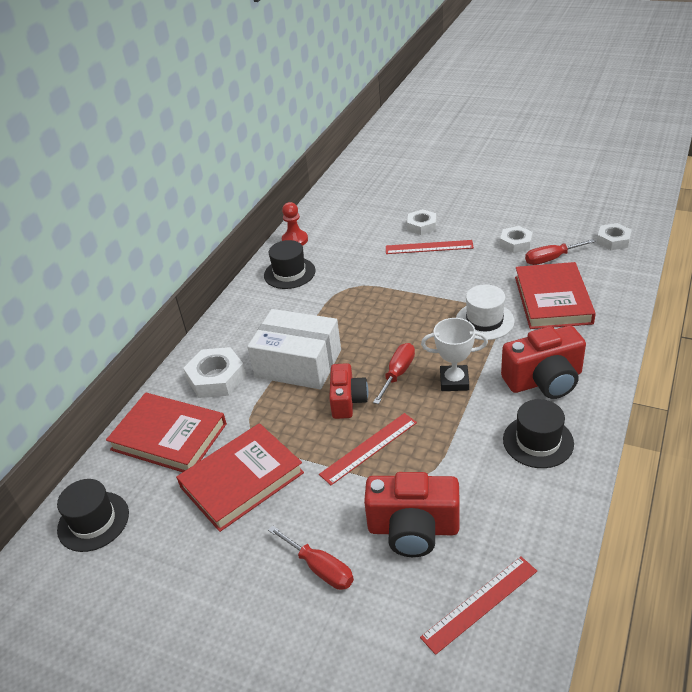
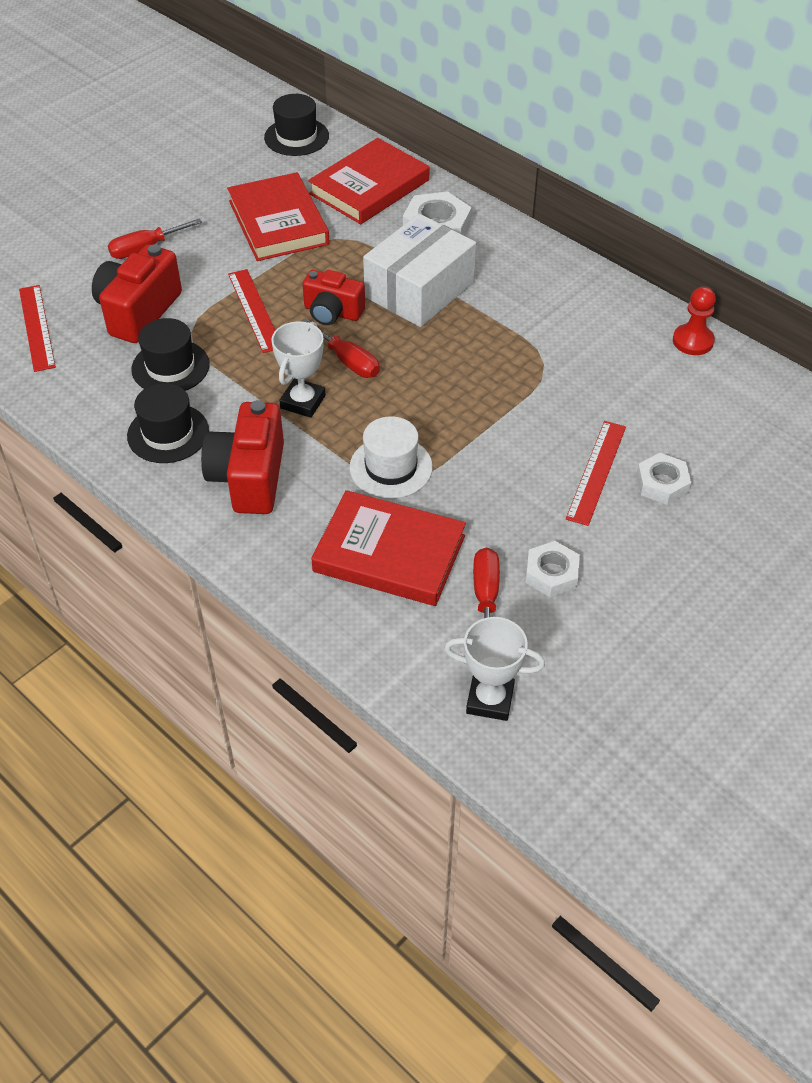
camera: 105 degrees right, 10 degrees up
(289, 273) = (610, 319): black hat -> black hat (170, 367)
(613, 240) = (490, 700): white nut -> white trophy

